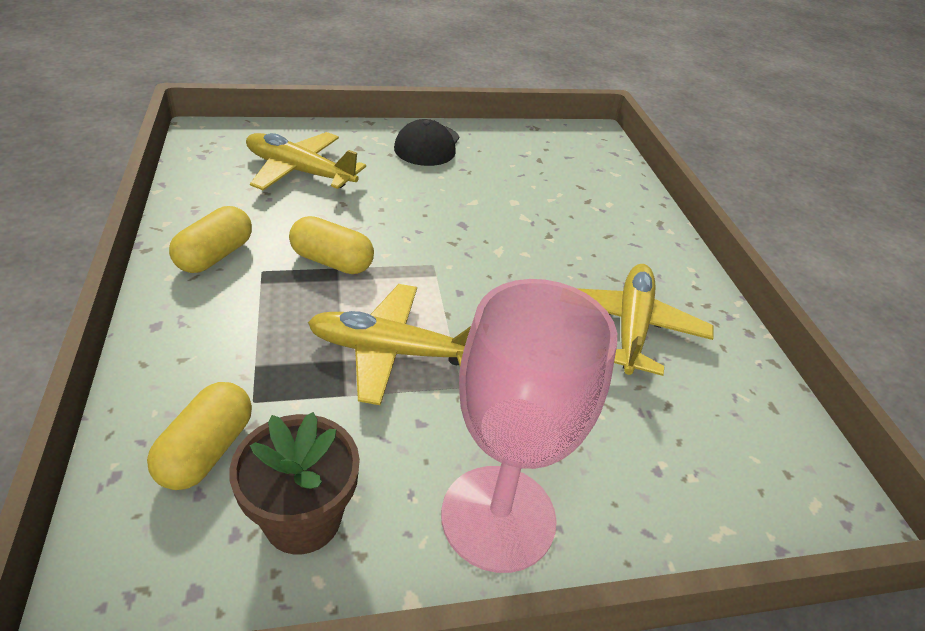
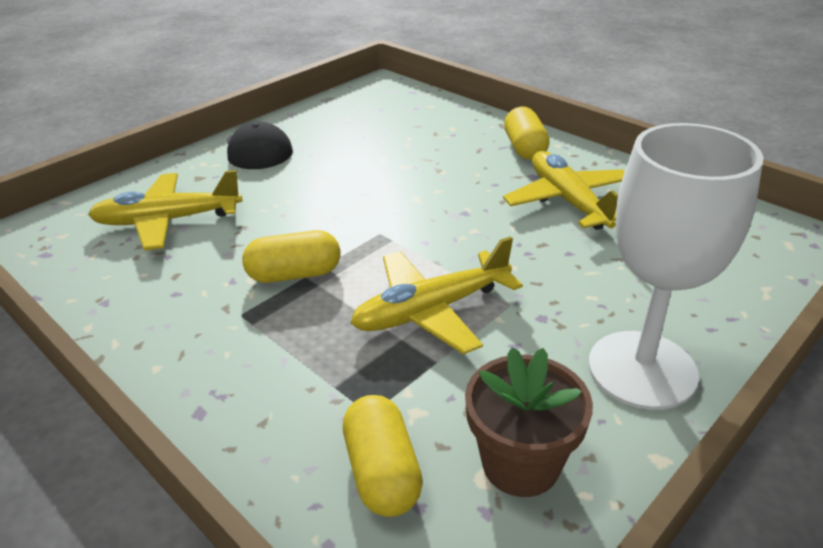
camera: 30 degrees left, 5 degrees down
(215, 256) = (179, 326): yellow capsule -> yellow capsule (524, 148)
(498, 517) = (642, 369): pink goblet -> white goblet

